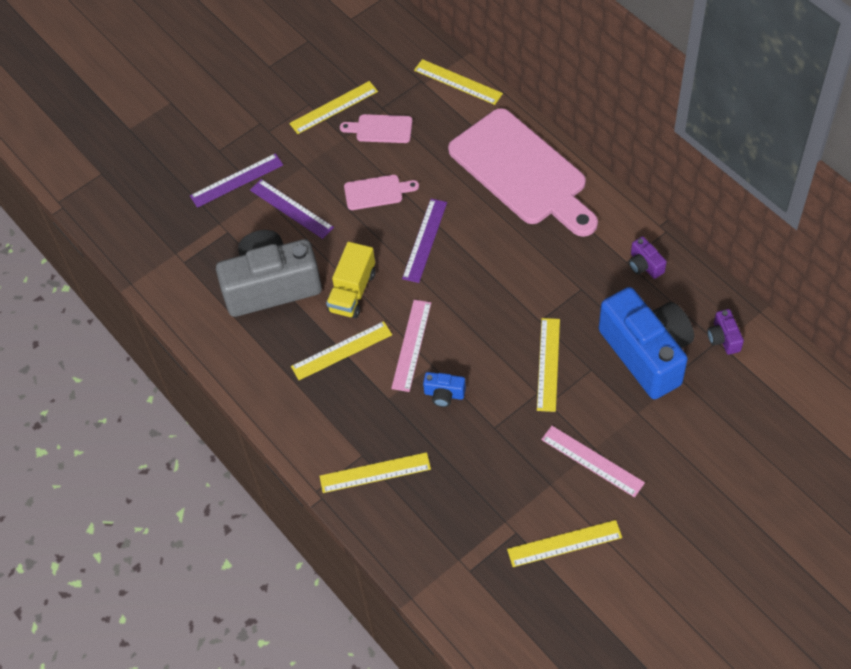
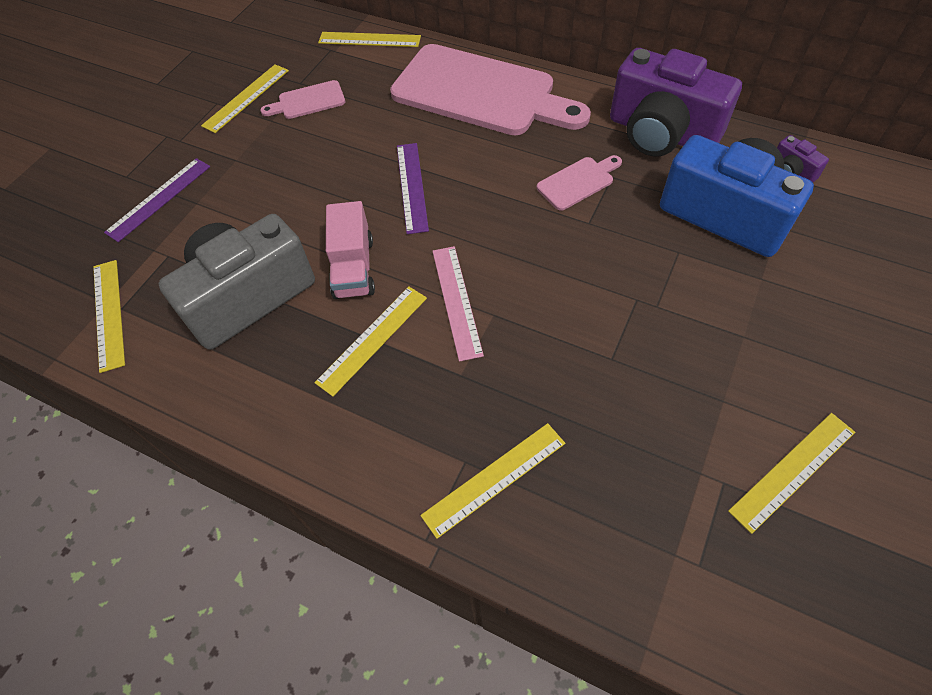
camera: 25 degrees left, 0 degrees up
(291, 208) = (238, 206): purple ruler -> none
(352, 291) = (353, 268): yellow truck -> pink truck
(376, 192) = (332, 159): pink cutting board -> pink cutting board (578, 182)
(444, 394) = (528, 343): blue camera -> none
(548, 364) = (628, 264): yellow ruler -> yellow ruler (108, 314)
(592, 461) = (752, 352): pink ruler -> none
(644, 265) = (661, 133): purple camera -> purple camera, size x2.48

